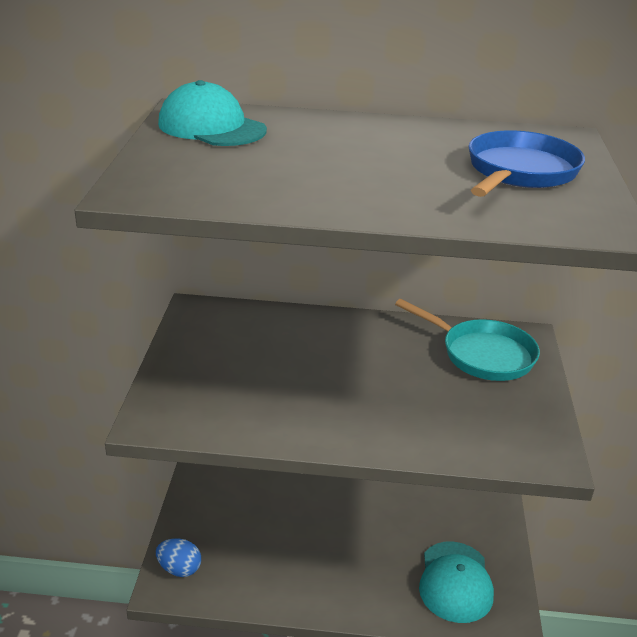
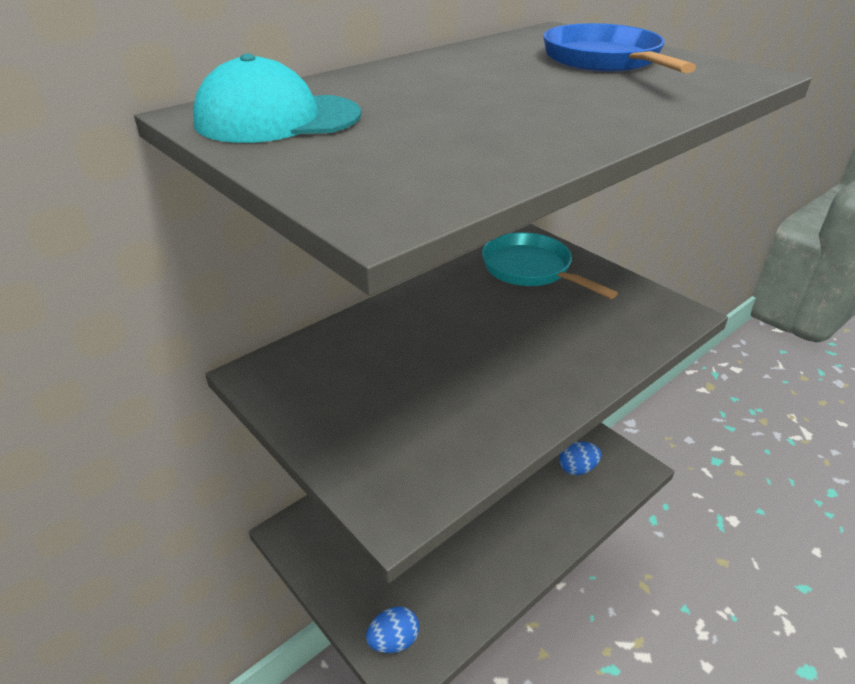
camera: 45 degrees left, 5 degrees up
(455, 582) = (577, 468): turquoise cap -> blue egg
(482, 354) = (530, 269): turquoise pan -> turquoise pan turned 120 degrees counterclockwise

